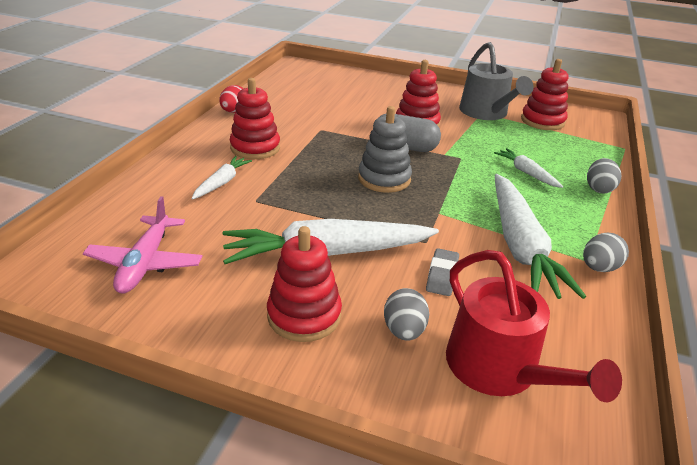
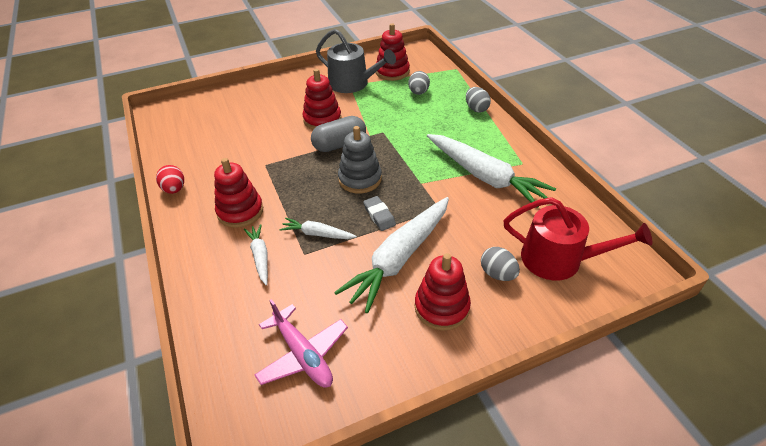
camera: 40 degrees left, 10 degrees up
(442, 275) = (473, 225): grey eraser -> grey eraser (379, 216)
(526, 173) = (430, 120): white carrot -> white carrot (317, 234)
(599, 268) = (532, 164): grey egg -> grey egg (418, 92)

